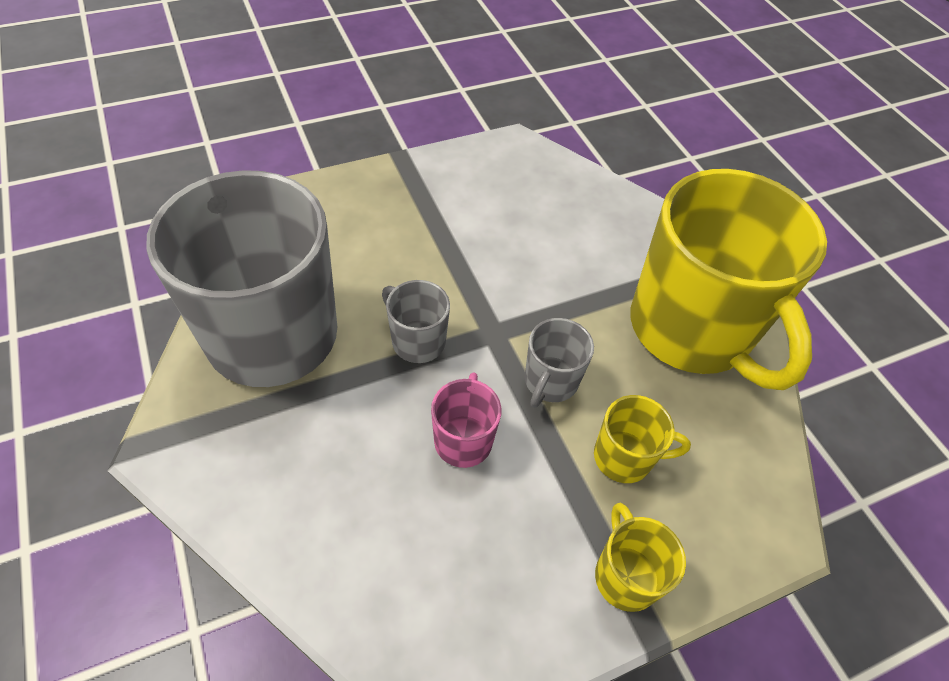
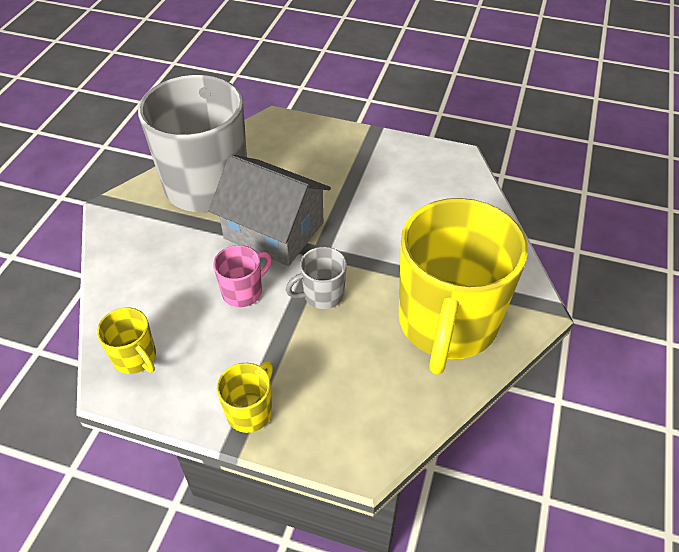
camera: 45 degrees right, 5 degrees down
(417, 341) = (274, 230): grey mug -> grey house
(624, 457) = (319, 359): yellow mug -> yellow mug (135, 358)

